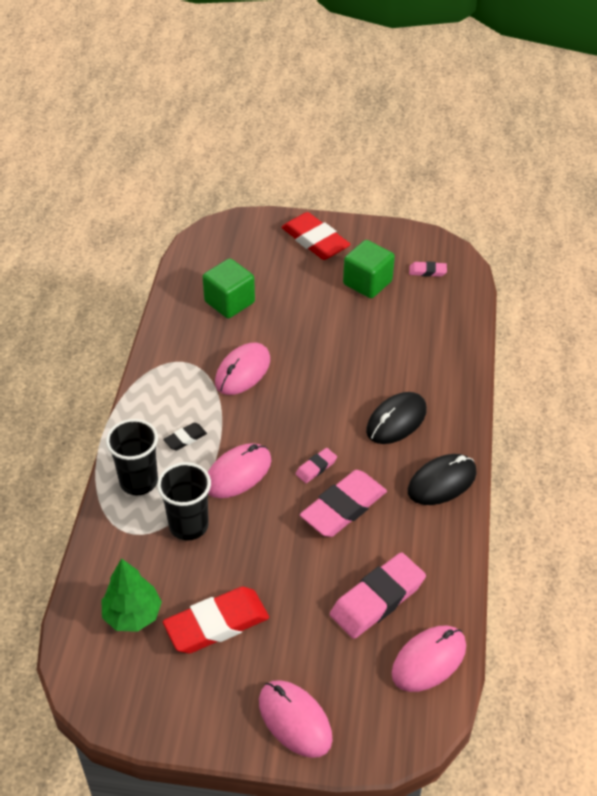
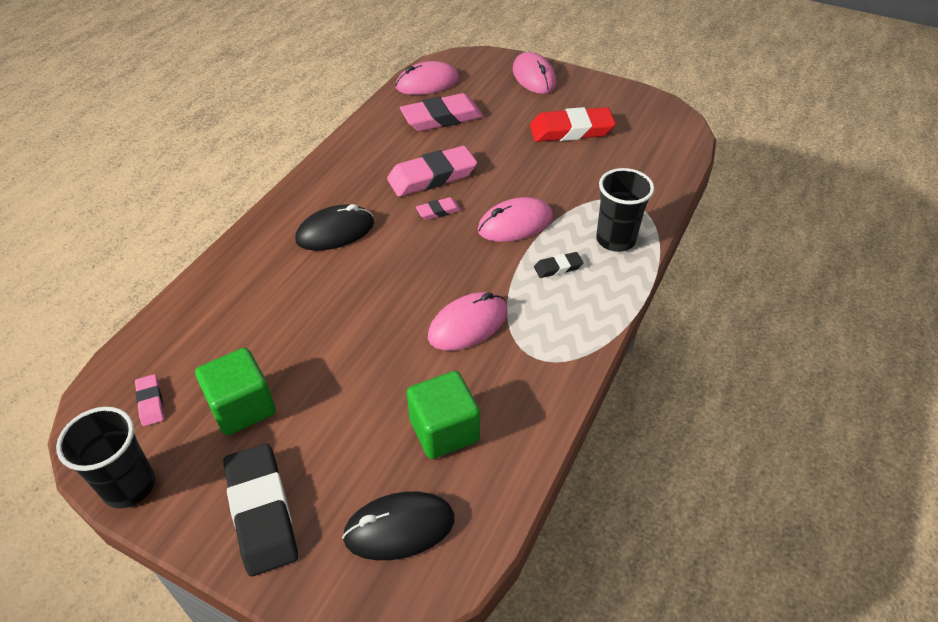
camera: 160 degrees left, 0 degrees up
(132, 615) = (637, 148): green tree -> none
(188, 525) = (575, 195): black cup -> black cup (129, 486)
(315, 240) = (261, 512): red eraser -> black eraser
(427, 271) = (150, 402): pink eraser -> pink eraser turned 45 degrees clockwise
(442, 482) = (334, 174): black mouse -> black mouse (399, 528)

